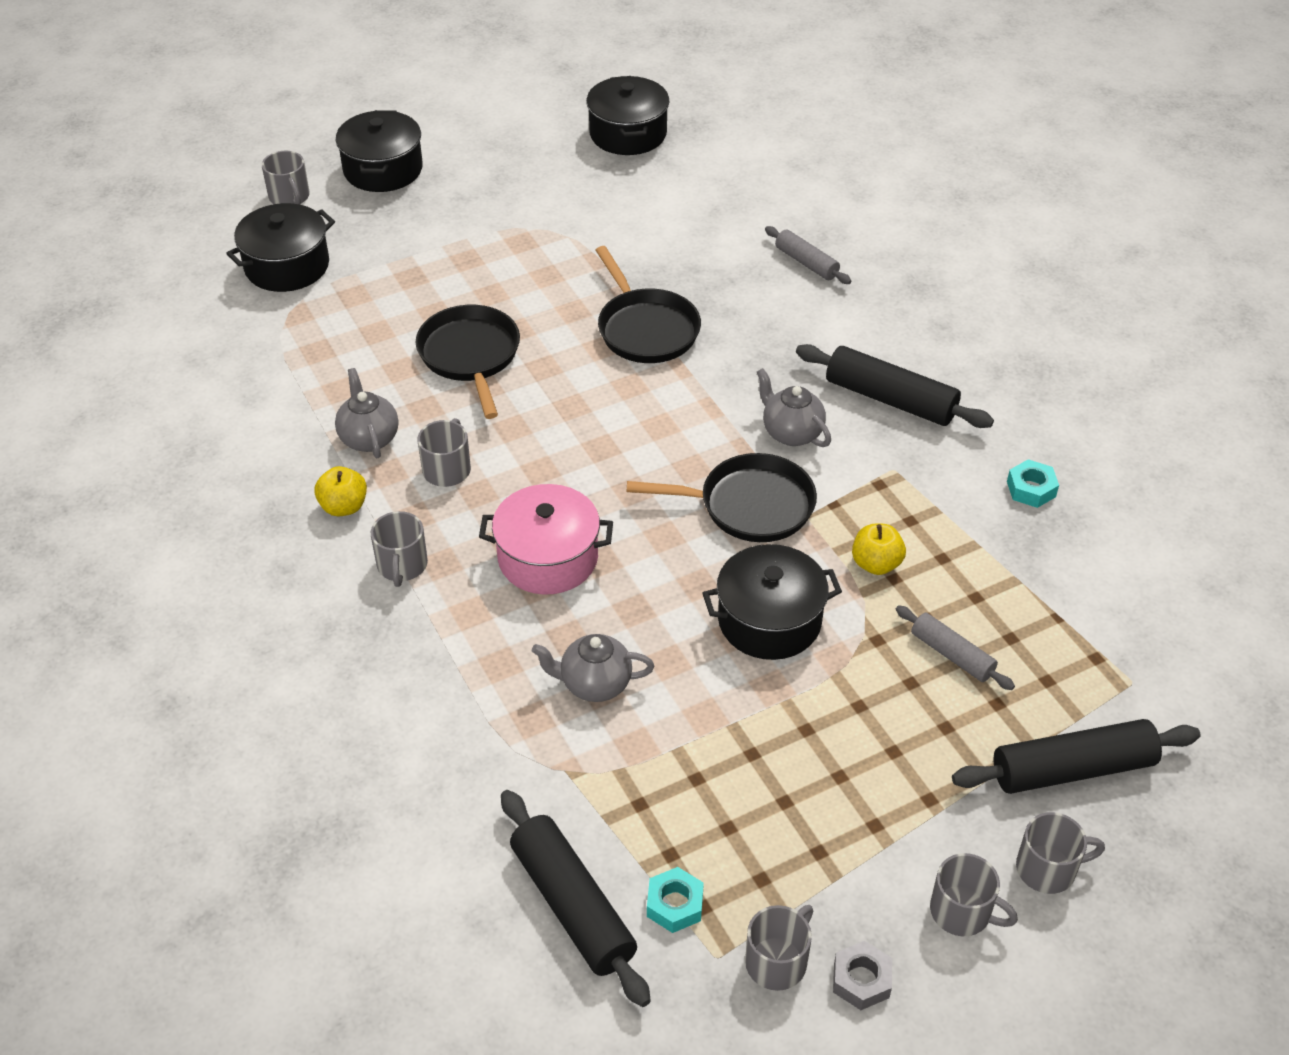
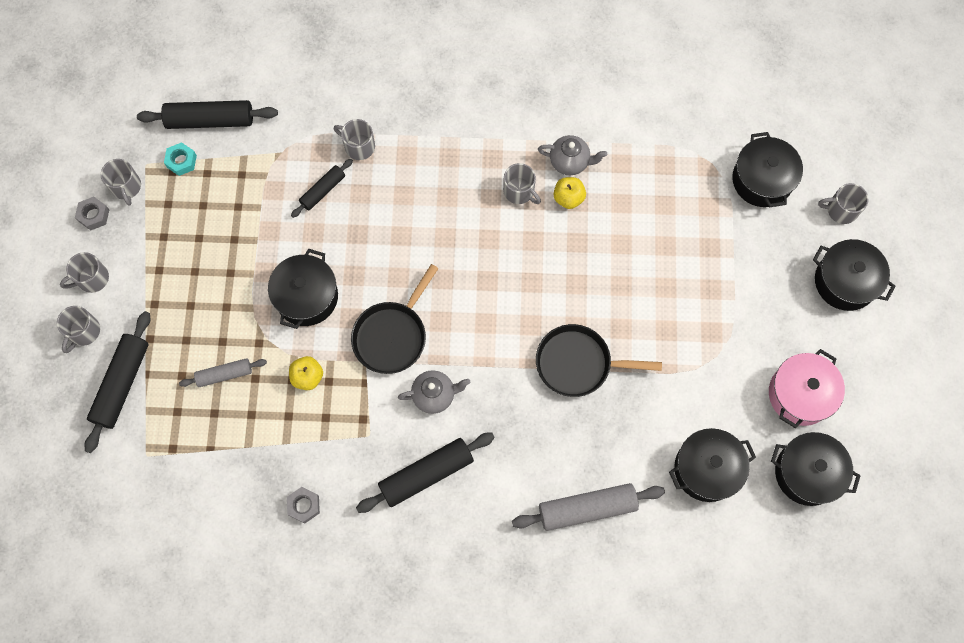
camera: 120 degrees right, 25 degrees up
(344, 507) = (521, 128): yellow apple -> yellow apple (568, 198)
(402, 565) = (460, 138): grey mug -> grey mug (358, 146)
(470, 356) = (611, 247): black pan -> none
(548, 558) = (420, 210): pink pot -> pink pot (800, 394)
(594, 684) = (323, 190): grey teapot -> black rolling pin
(684, 197) = (706, 469): none -> black pot
(806, 263) = (587, 508): grey rolling pin -> grey rolling pin, size x1.69
(1031, 489) = (304, 506): turquoise nut -> grey nut

